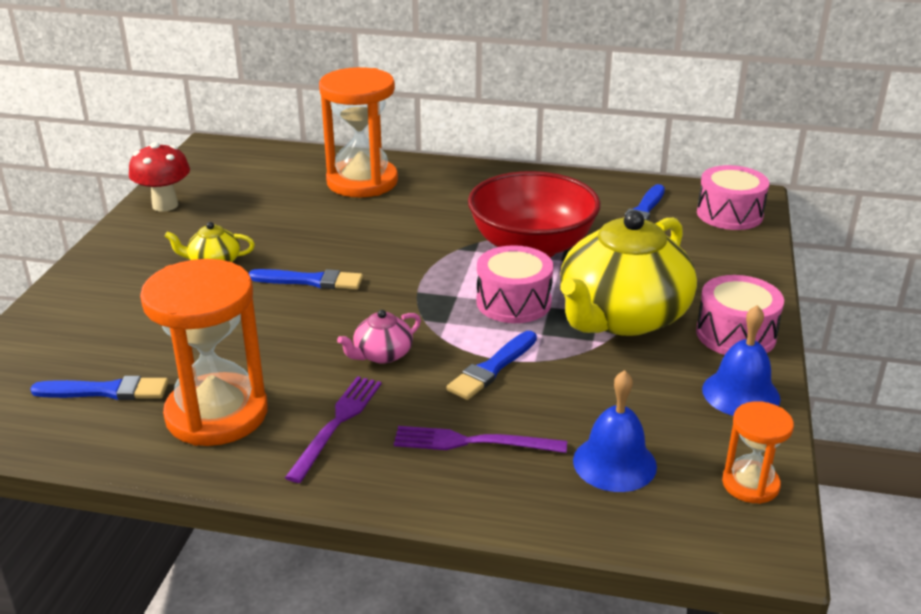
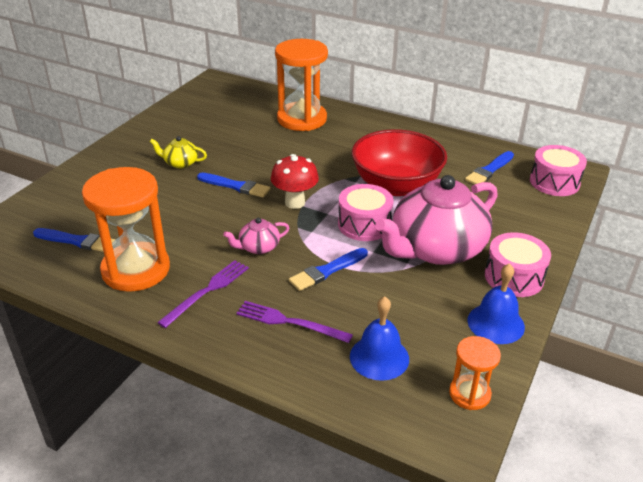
camera: 15 degrees right, 5 degrees up
(165, 205) = (168, 118): red mushroom -> red mushroom (295, 203)
(621, 317) = (436, 249): yellow teapot -> pink teapot

